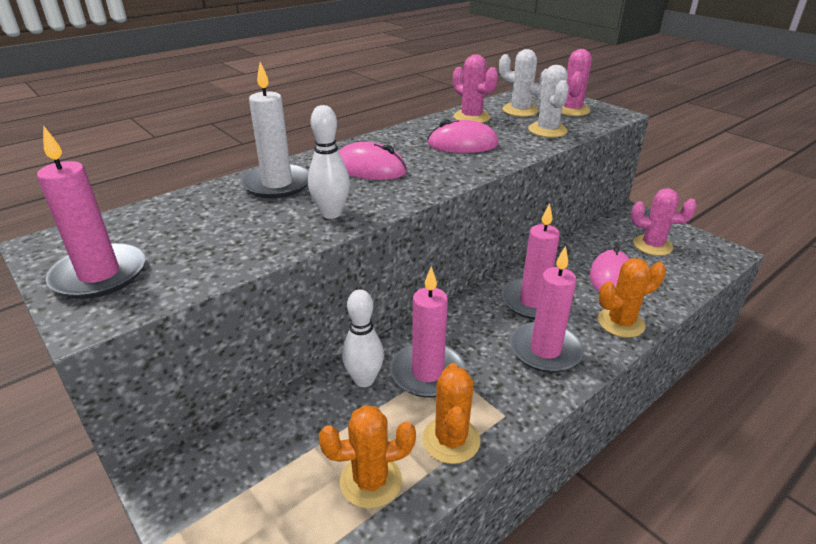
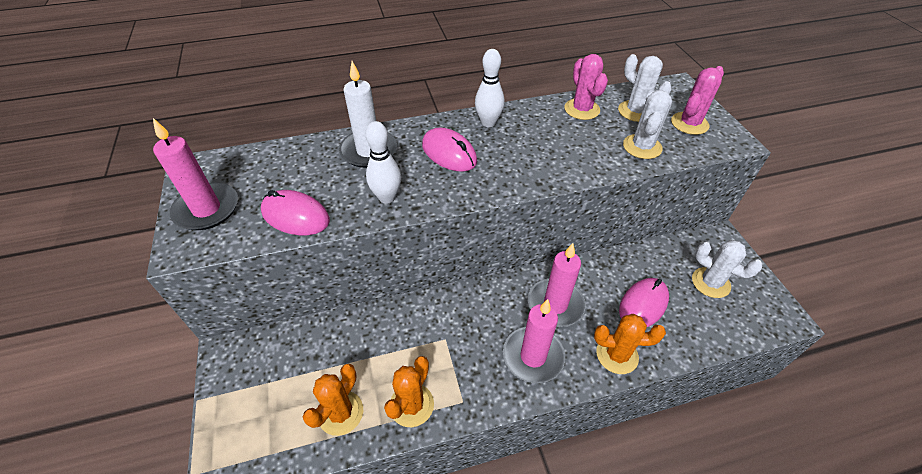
camera: 25 degrees right, 15 degrees up
(364, 380) = (383, 327): white bowling pin -> white bowling pin (488, 123)
(370, 481) = (341, 413): orange cactus -> orange cactus turned 75 degrees counterclockwise
(427, 373) = (430, 340): pink candle -> none
(462, 144) = (548, 144): pink mouse -> pink mouse (296, 216)
(652, 245) = (710, 283): pink cactus -> white cactus

